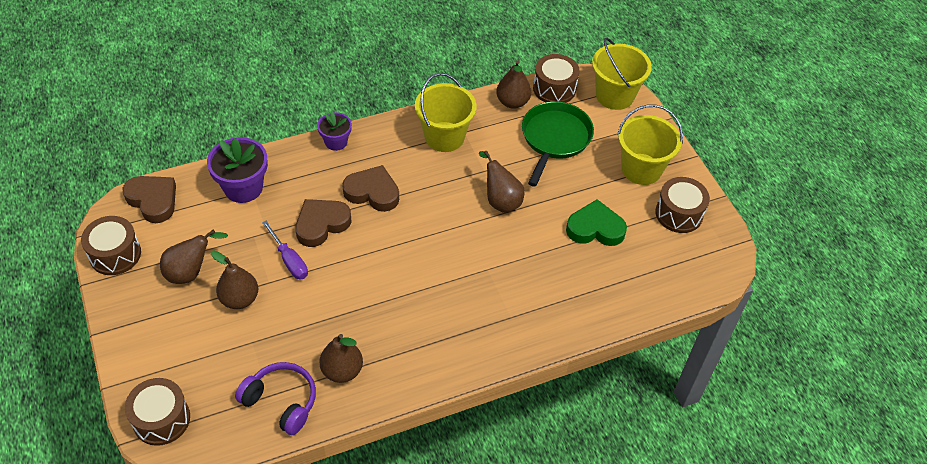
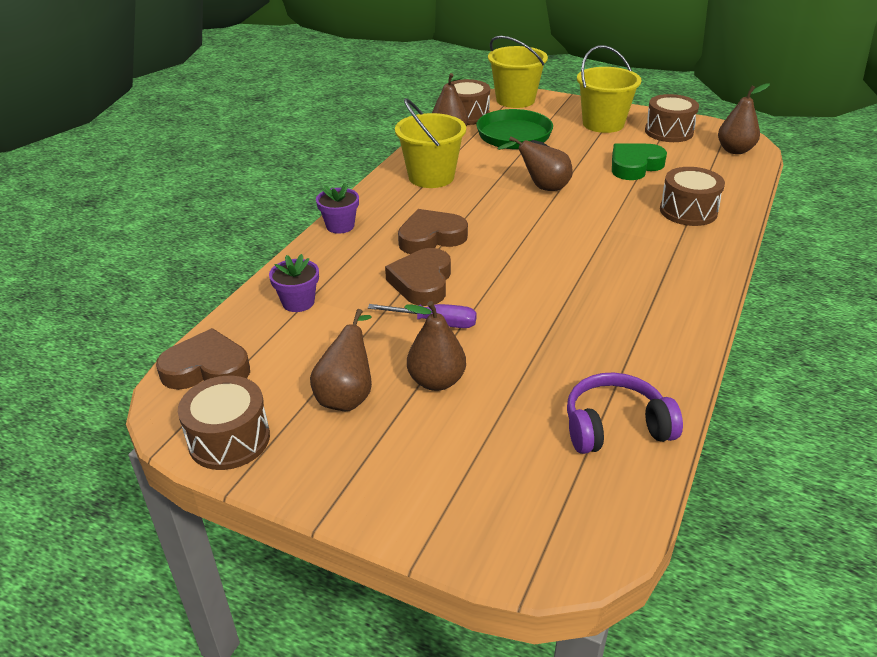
camera: 40 degrees left, 15 degrees down
(161, 419) = (527, 539): brown drum -> brown drum (688, 211)
(243, 188) = (298, 302): purple flower pot -> purple flower pot, size x0.61
(342, 370) = (623, 364): brown pear -> brown pear (735, 150)

